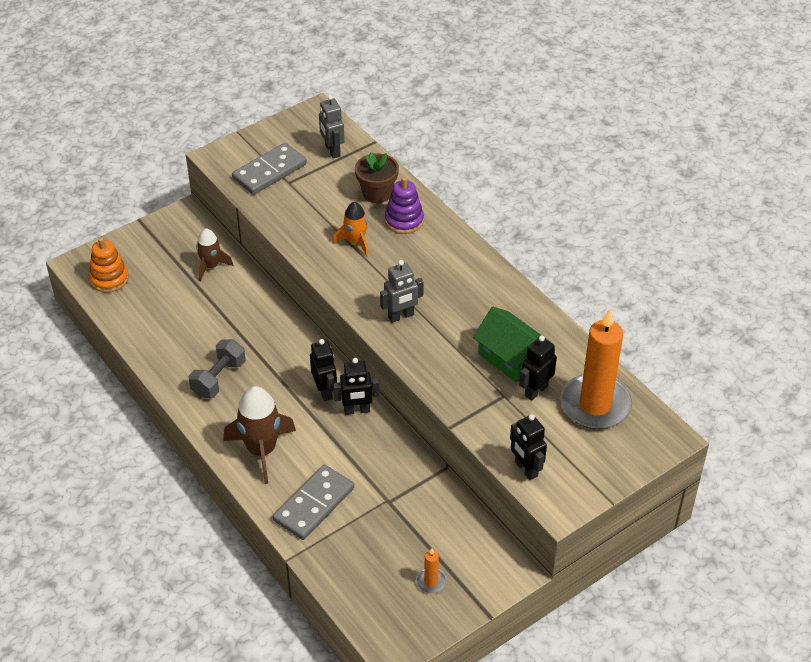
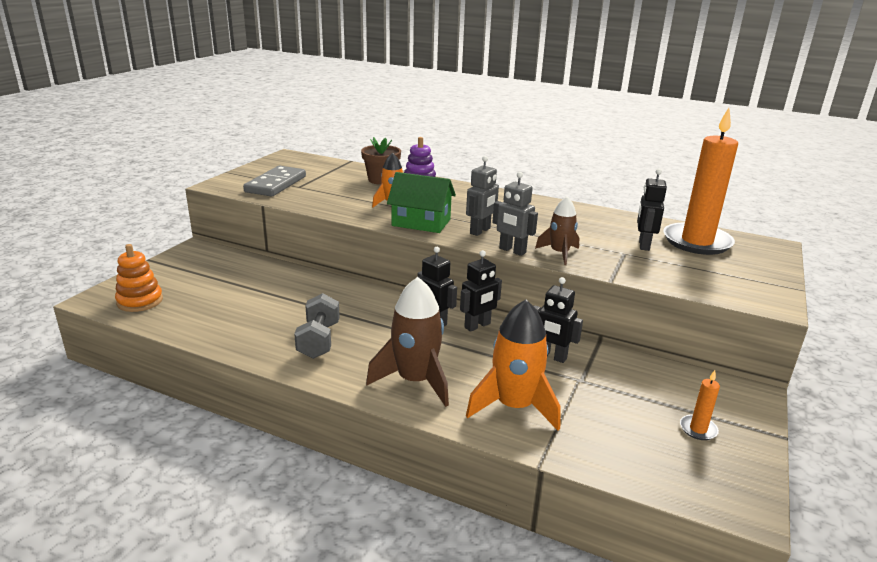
camera: 30 degrees left, 20 degrees down
(211, 266) = (247, 271): brown rocket -> brown rocket (559, 253)
(314, 504) = (514, 406): grey domino -> orange rocket
(332, 151) = (321, 168): grey robot -> grey robot (512, 251)
(510, 357) = (598, 233): green house -> green house (421, 222)
(525, 469) = (709, 289): black robot -> black robot (551, 356)

